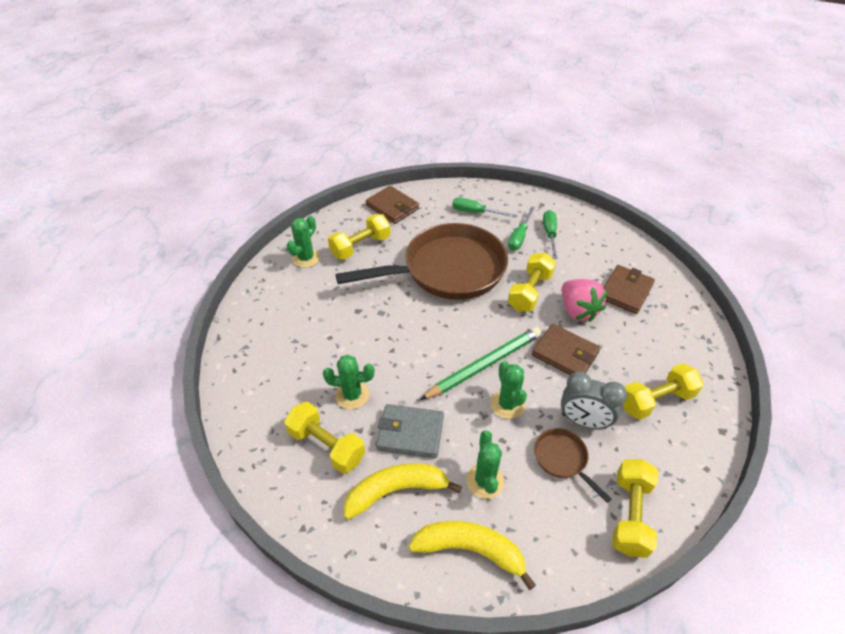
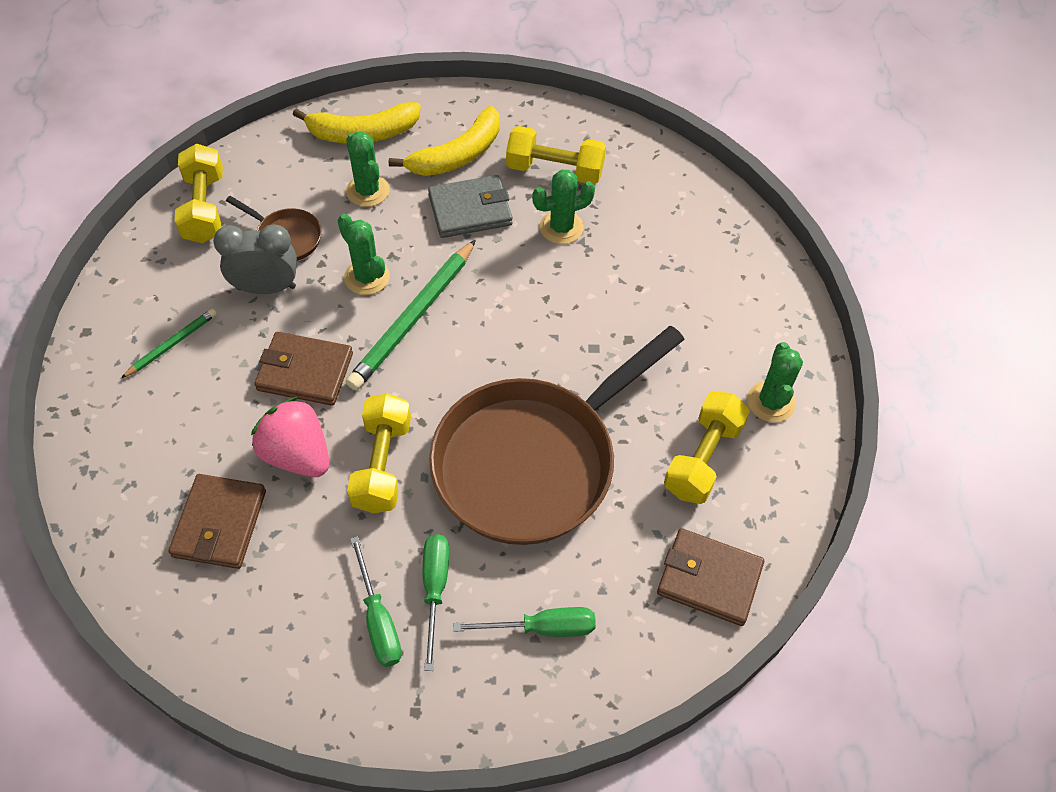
camera: 155 degrees right, 10 degrees up
(656, 400) = (172, 344): yellow dumbbell -> green pencil

